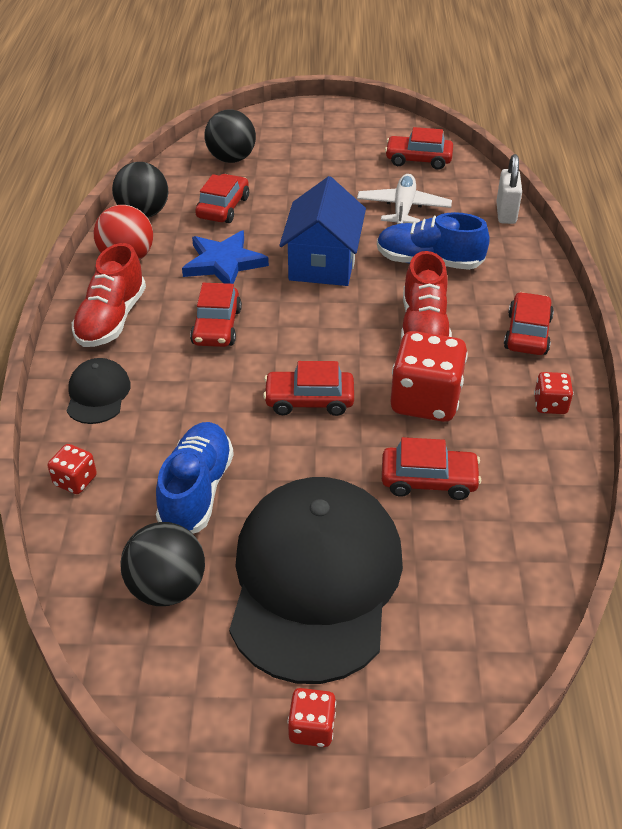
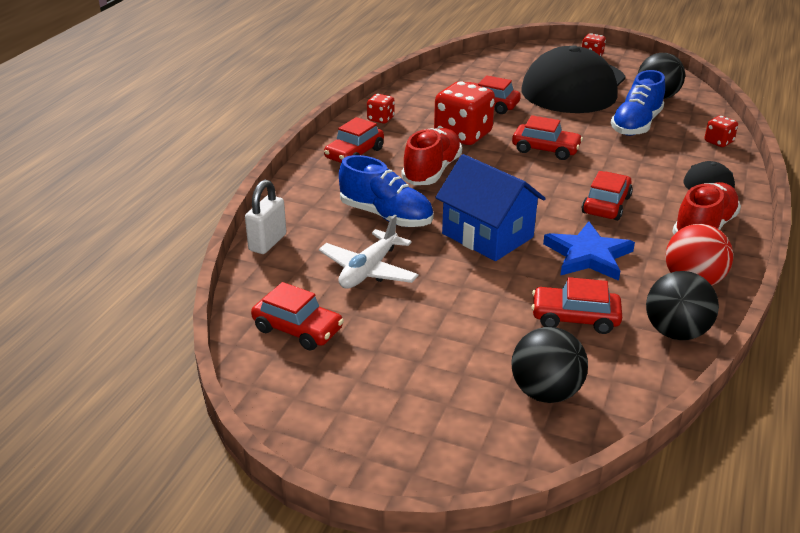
camera: 160 degrees left, 10 degrees down
(223, 207) = (575, 318): red car -> red car turned 60 degrees clockwise
(323, 263) = (487, 235): blue house -> blue house turned 75 degrees counterclockwise

